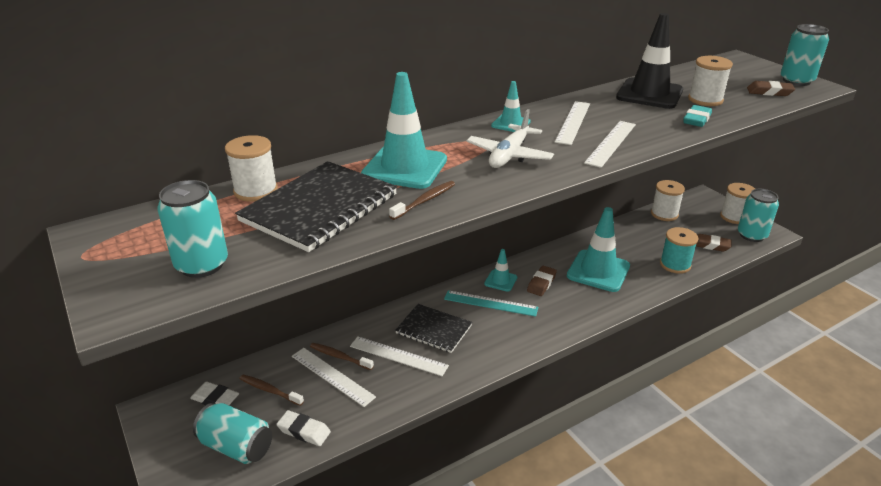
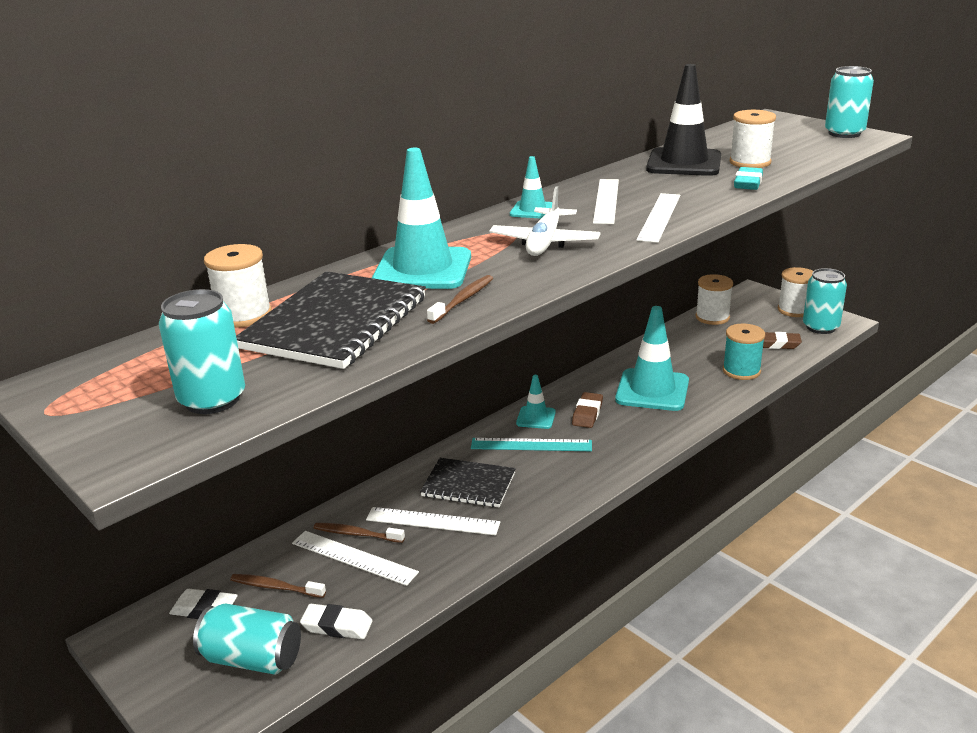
camera: 10 degrees left, 5 degrees down
(769, 92) = (818, 147): brown eraser -> none

